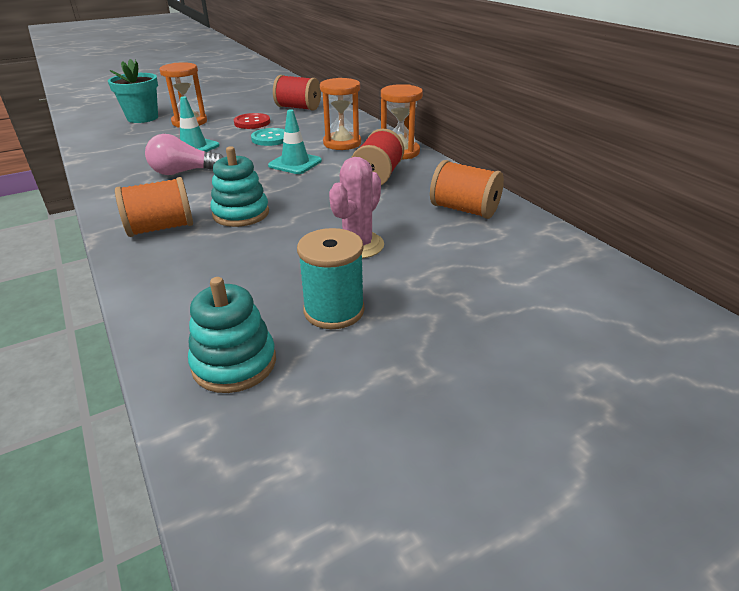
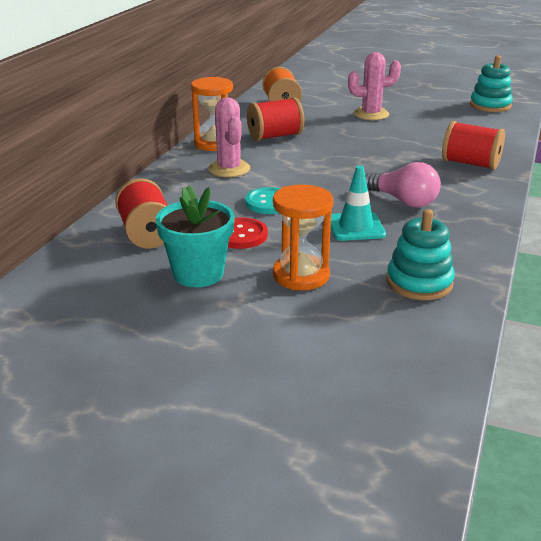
camera: 130 degrees left, 5 degrees down
(142, 118) = (345, 323): turquoise flower pot -> turquoise flower pot (198, 274)
(161, 228) = (470, 164): orange spool -> red spool
(241, 213) = (406, 151): turquoise stacking toy -> turquoise stacking toy (419, 283)
(295, 163) = (304, 169): turquoise traffic cone -> none
(334, 310) = (427, 102): turquoise spool -> none
(342, 143) = (229, 169): orange hourglass -> pink cactus

